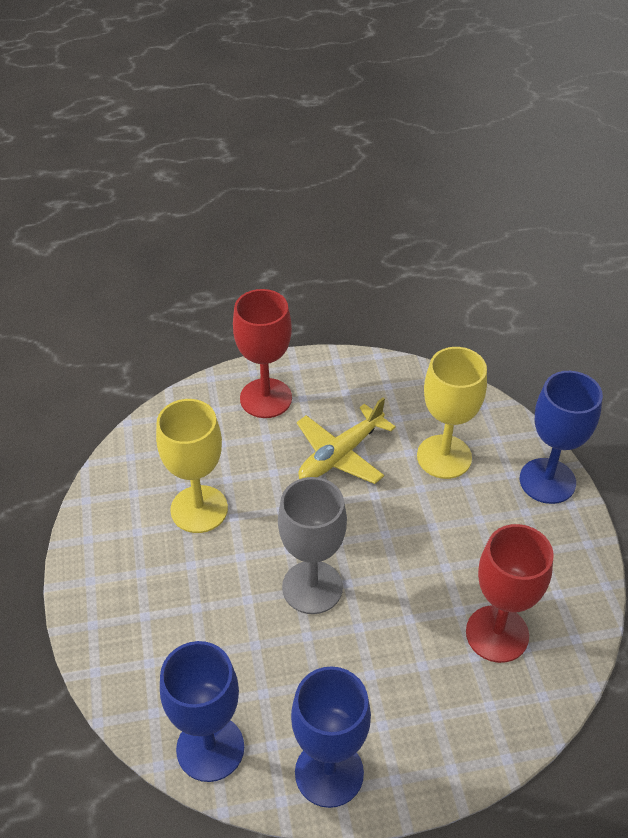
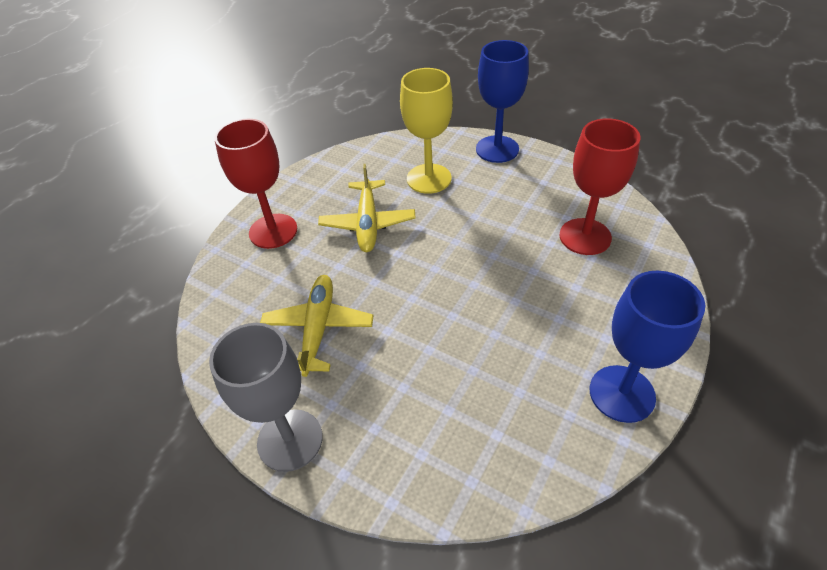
camera: 45 degrees left, 0 degrees up
(199, 509) = (318, 328): yellow goblet -> yellow plane
(210, 748) = (540, 460): blue goblet -> none
(312, 587) = (458, 305): grey goblet -> grey goblet (290, 440)

